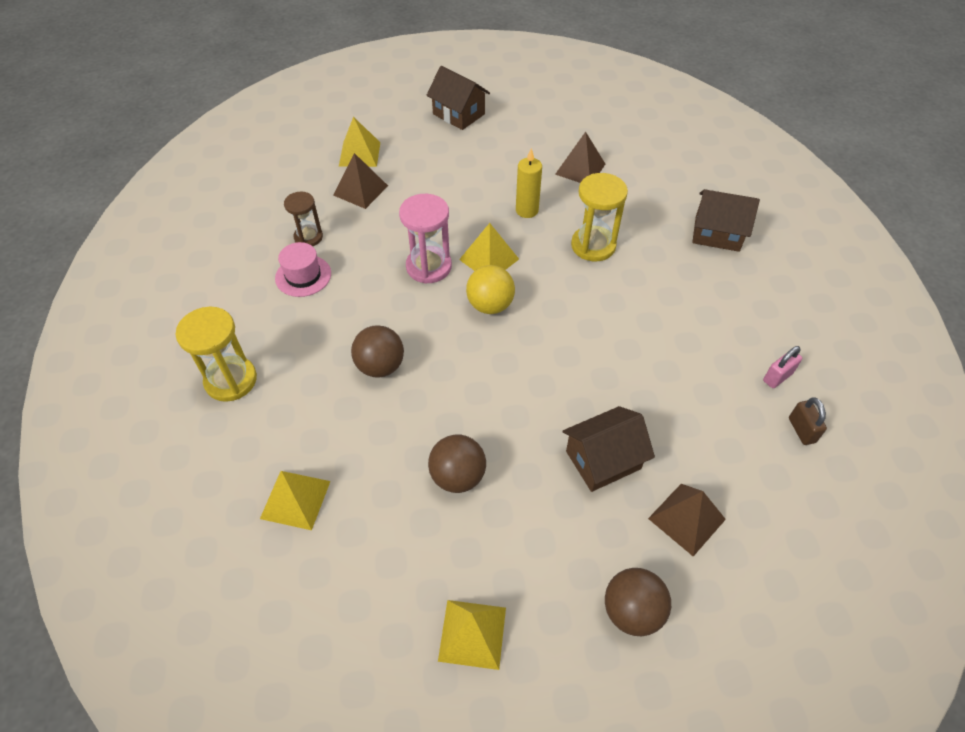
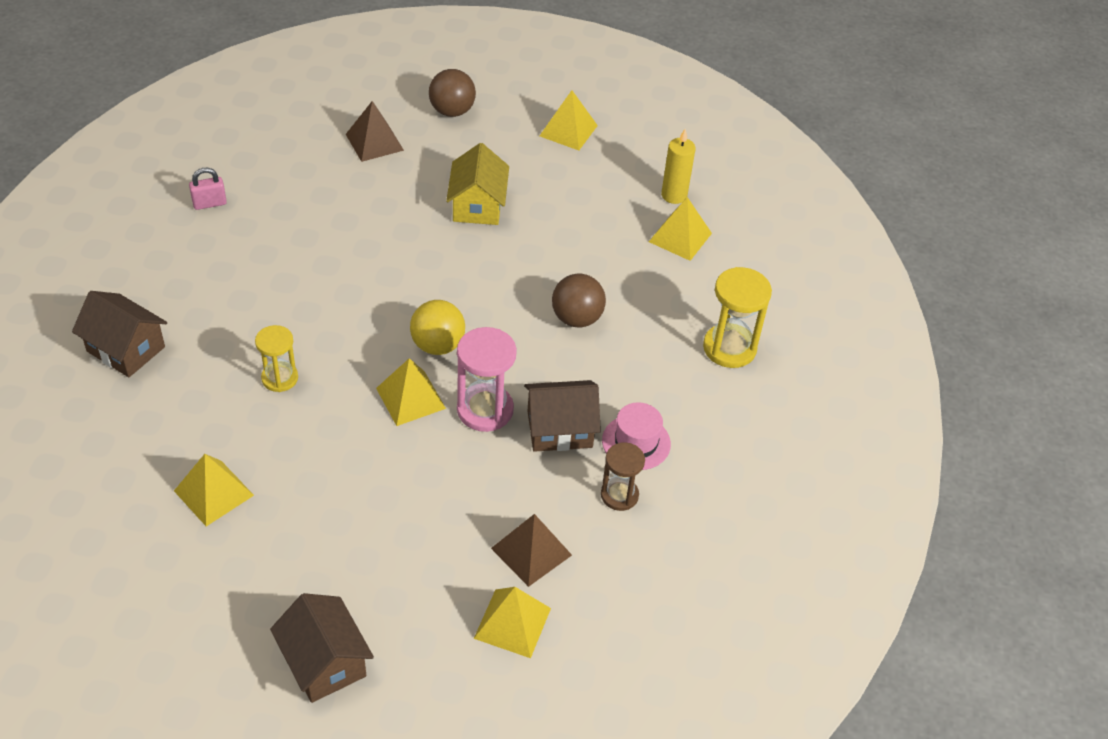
camera: 165 degrees left, 5 degrees down
(458, 476) = (539, 215): brown ball -> none
(527, 210) = (327, 449): yellow candle -> yellow candle (674, 195)
(527, 466) = (477, 205): none -> yellow house
(580, 169) = (214, 493): brown pyramid -> yellow pyramid
(593, 245) = (280, 378): yellow hourglass -> yellow hourglass, size x0.65
(603, 460) = (412, 192): brown house -> brown house (559, 429)
(801, 430) = (230, 164): brown padlock -> none

